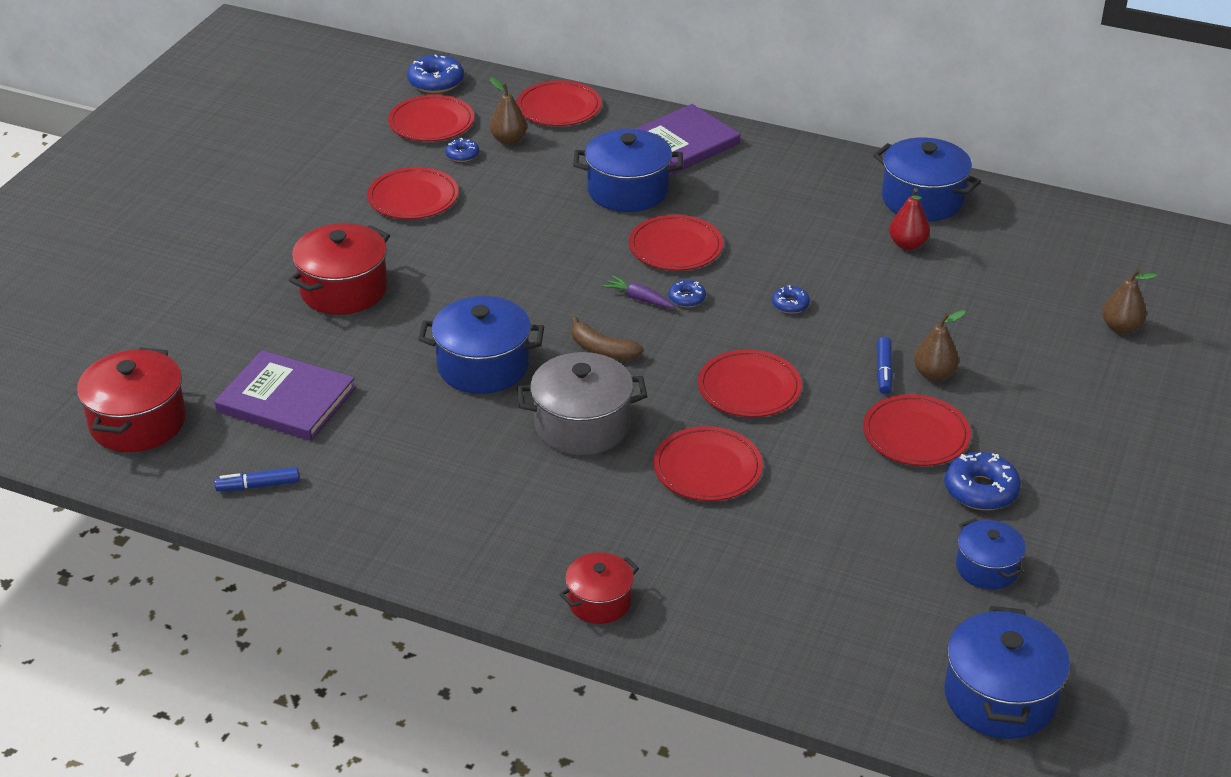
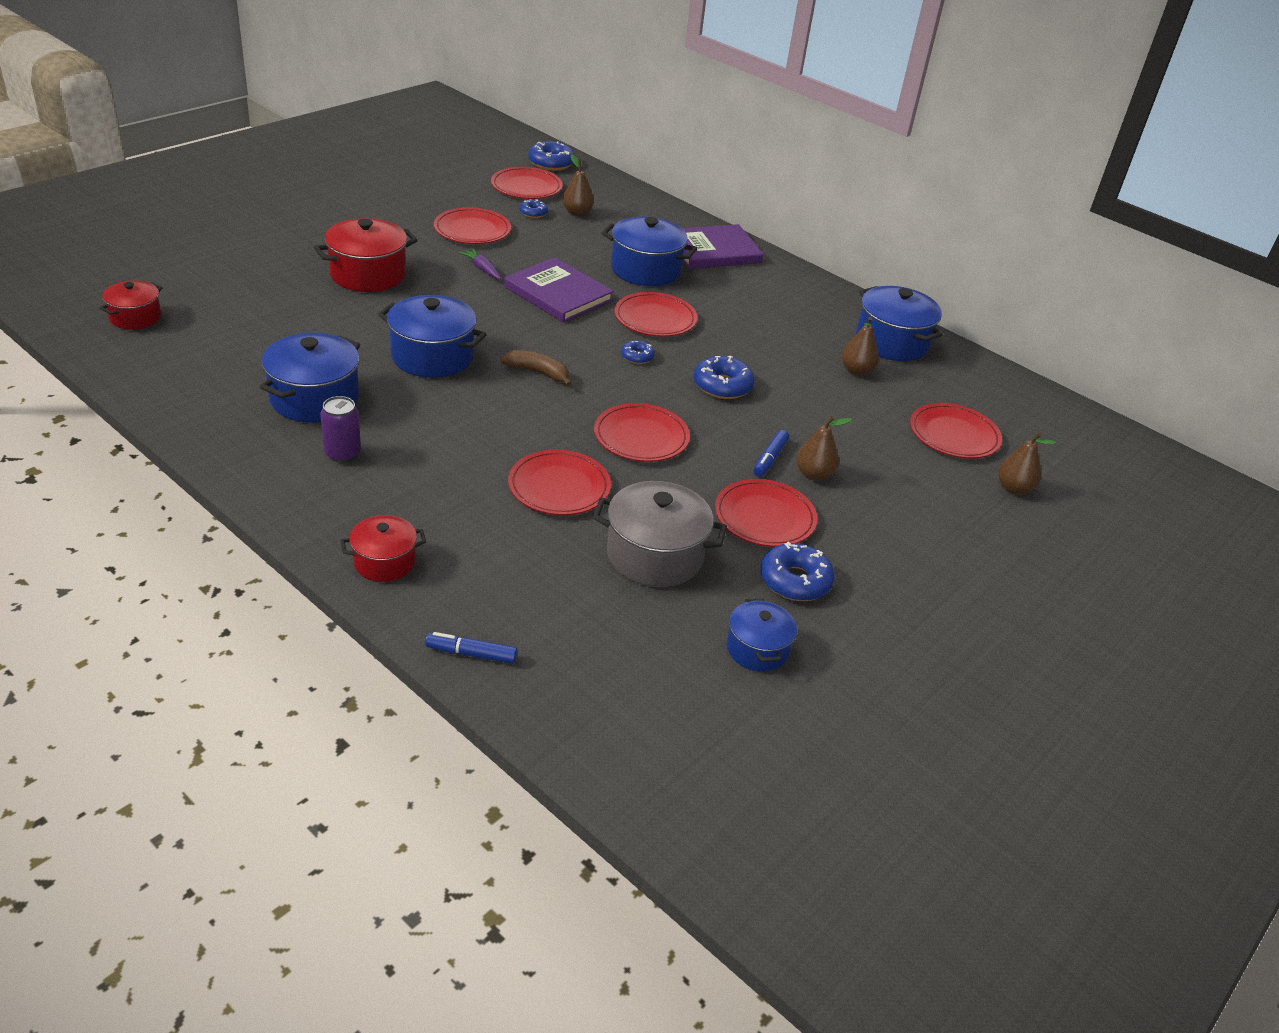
camera: 15 degrees right, 0 degrees up
(138, 422) = (135, 317): red pot -> red pot, size x0.60
(258, 485) = (184, 387): blue marker -> blue marker (471, 654)
(286, 400) = (259, 335): purple book -> purple book (558, 294)
(475, 504) = (342, 454): none -> purple can
(559, 108) = (633, 203): red plate -> red plate (954, 435)
(582, 425) = (478, 422): grey pot -> grey pot (655, 555)
(602, 350) = (538, 373): brown banana -> brown banana turned 150 degrees clockwise
(639, 299) = (597, 346): purple carrot -> purple carrot (482, 269)
(790, 304) = (722, 386): blue donut -> blue donut, size x1.77
(907, 245) = (856, 371): red pear -> brown pear
(1000, 697) = (693, 770): blue pot -> blue pot (314, 398)

